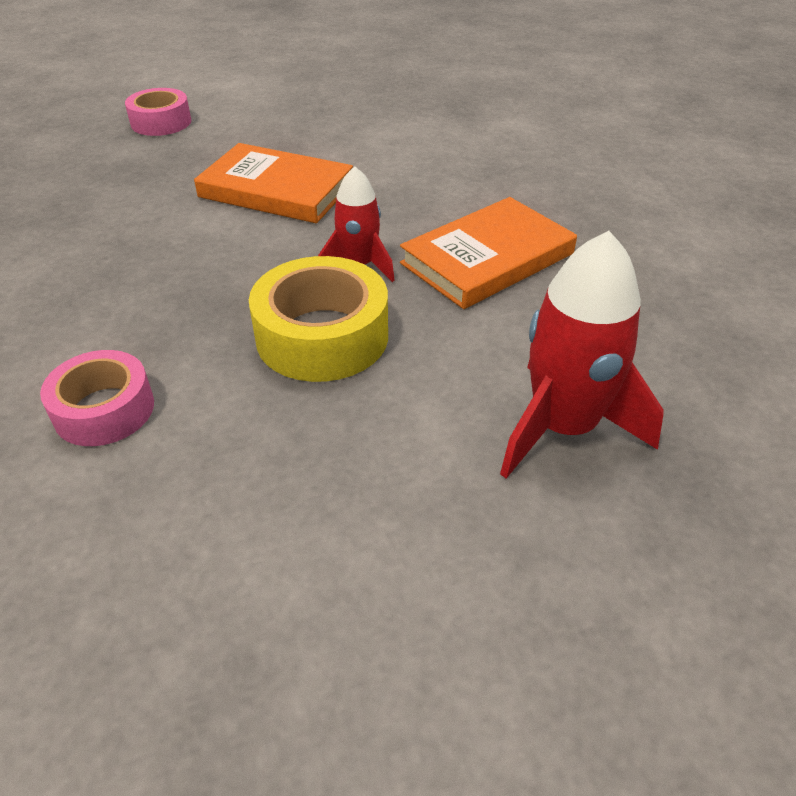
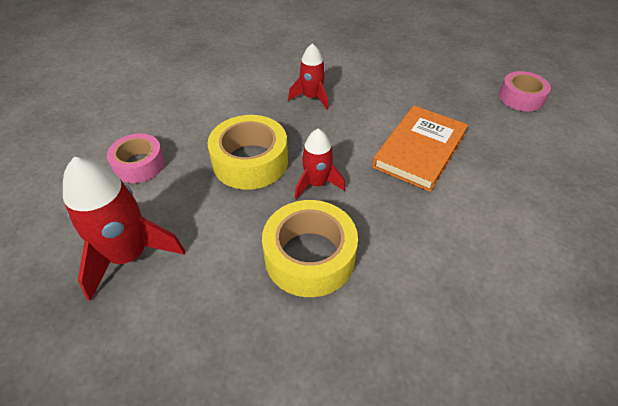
camera: 100 degrees right, 5 degrees up
(104, 410) = (225, 92): pink tape -> pink tape (139, 164)
(139, 291) = (312, 97): none -> red rocket
(487, 259) = (309, 256): orange book -> yellow tape

